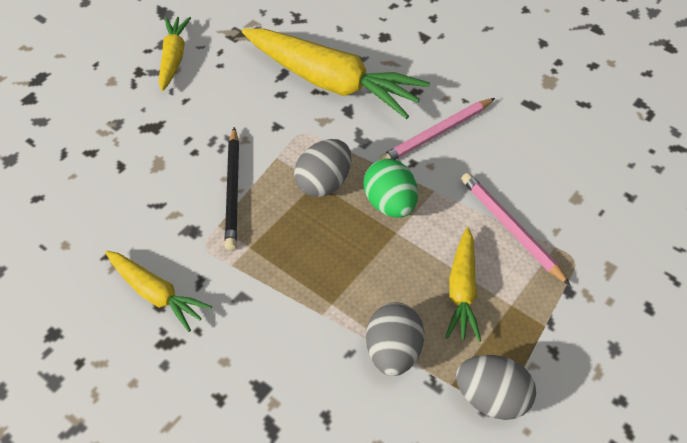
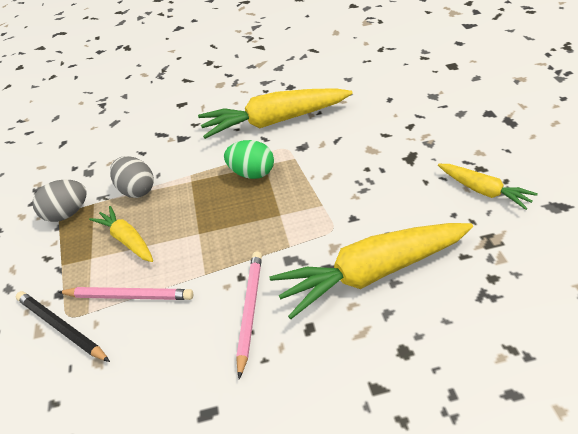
camera: 135 degrees right, 10 degrees down
(156, 294) = (275, 122): yellow carrot -> yellow carrot, size x1.87
(233, 190) = (314, 173): black pencil -> black pencil (61, 327)
(324, 183) = (275, 218): grey egg -> none
(390, 204) = (222, 242): green egg -> green egg (252, 173)

